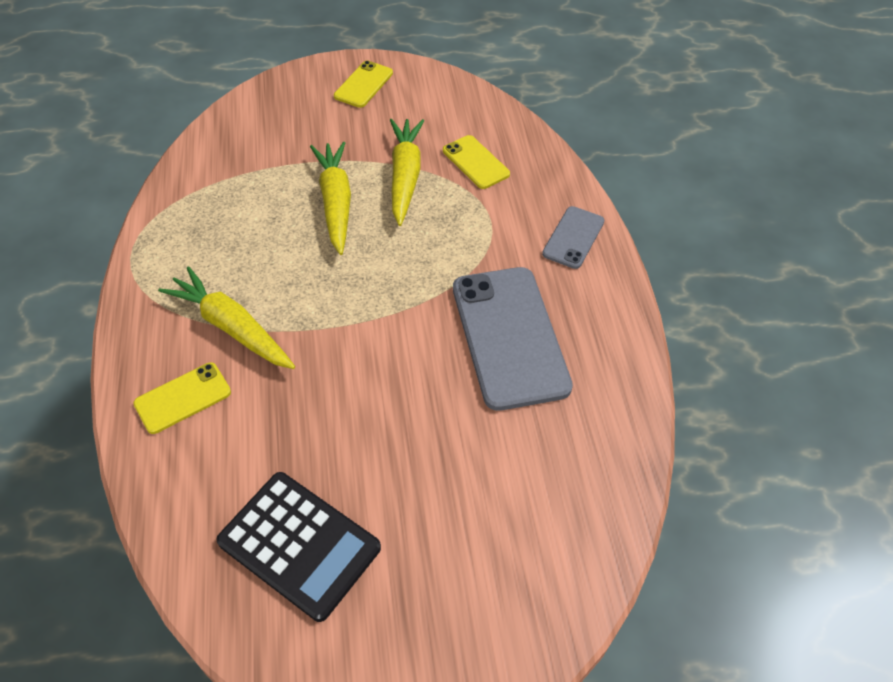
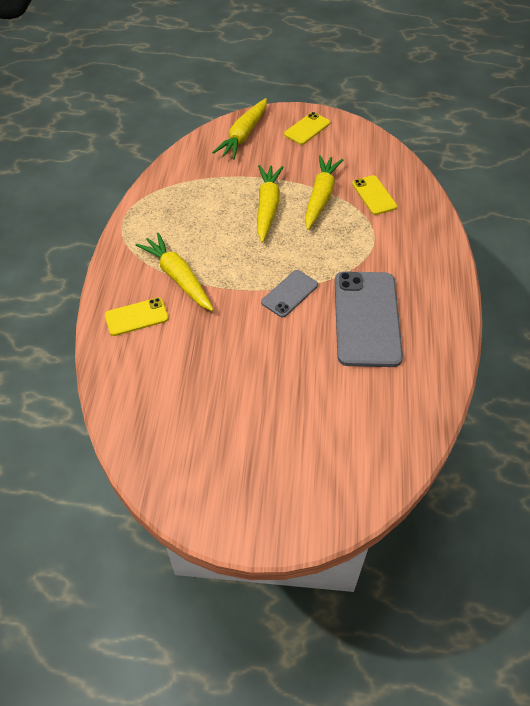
camera: 15 degrees right, 0 degrees up
(278, 106) = (243, 135): none -> yellow carrot
(299, 545) = (190, 423): black calculator -> none
(573, 237) = (431, 259): grey phone -> grey phone (289, 294)

